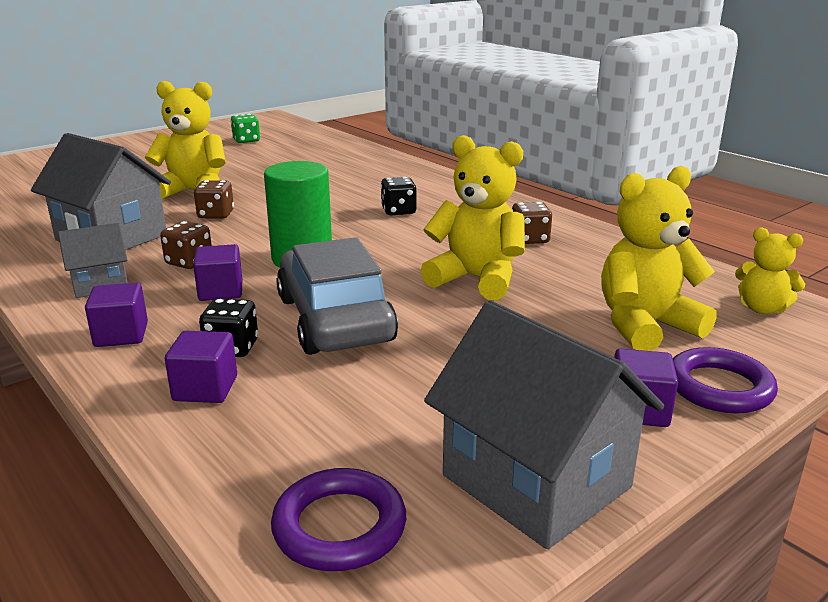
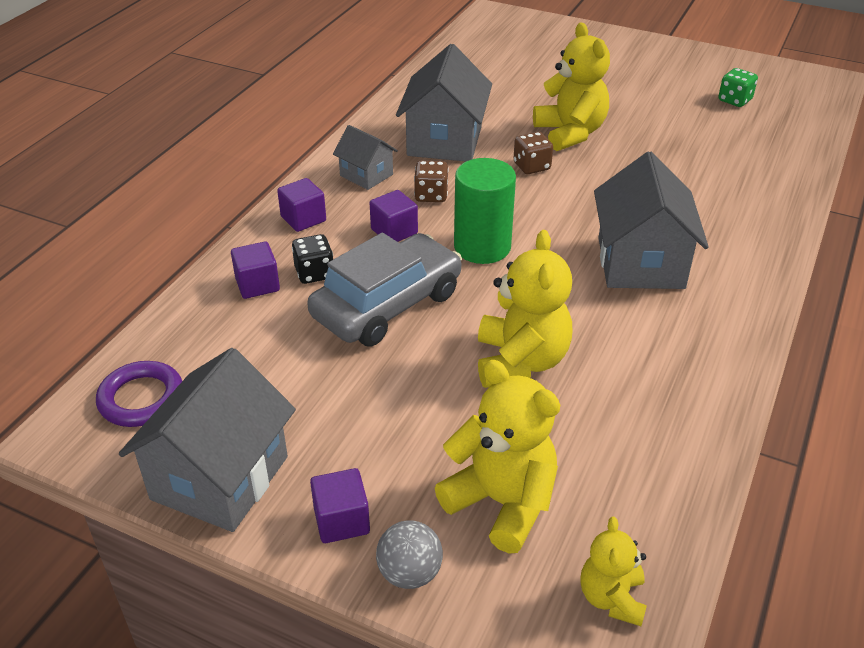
camera: 65 degrees right, 15 degrees up
(398, 211) = (640, 263): black dice -> grey house
(529, 239) = (650, 374): brown dice -> none
(719, 387) = (409, 573): purple ring -> grey ball

